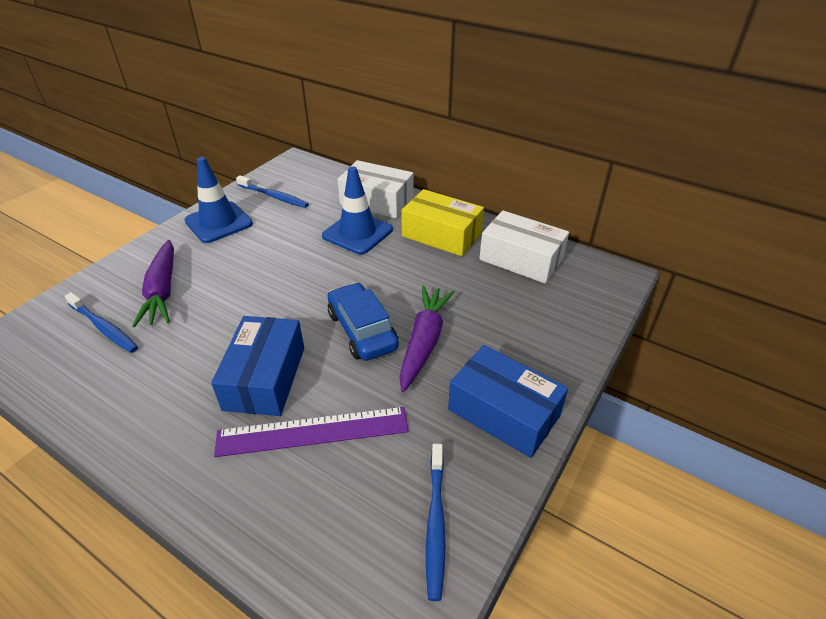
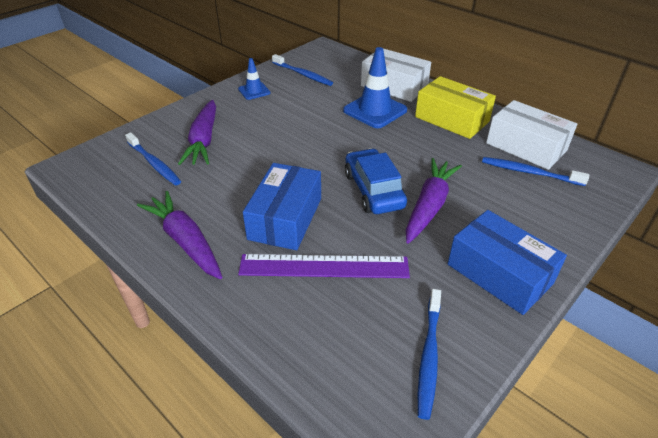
camera: 10 degrees right, 0 degrees up
(148, 423) = (185, 241): none -> purple carrot
(218, 222) = (254, 91): blue traffic cone -> blue traffic cone, size x0.56
(526, 289) = (529, 172): none -> blue toothbrush

